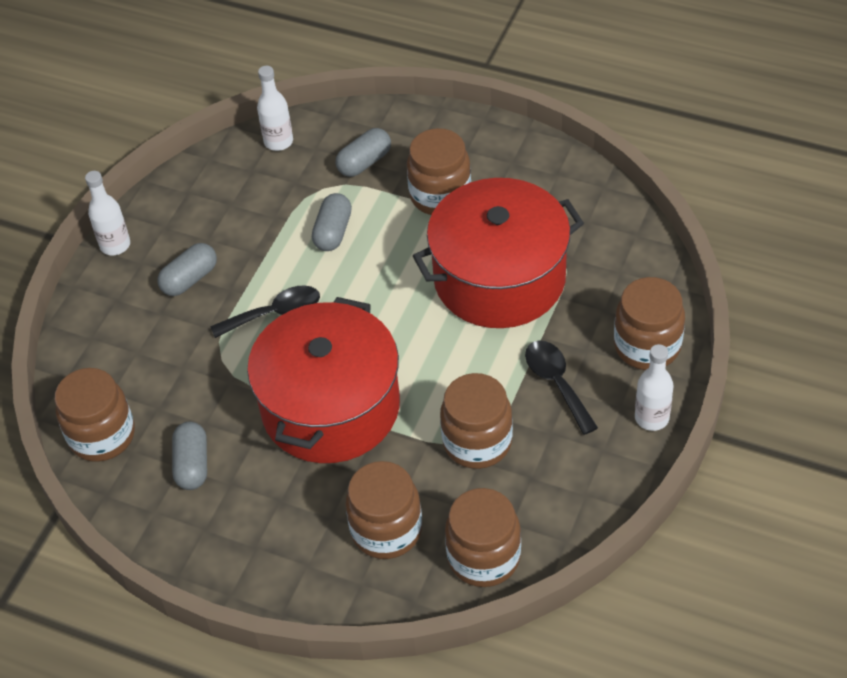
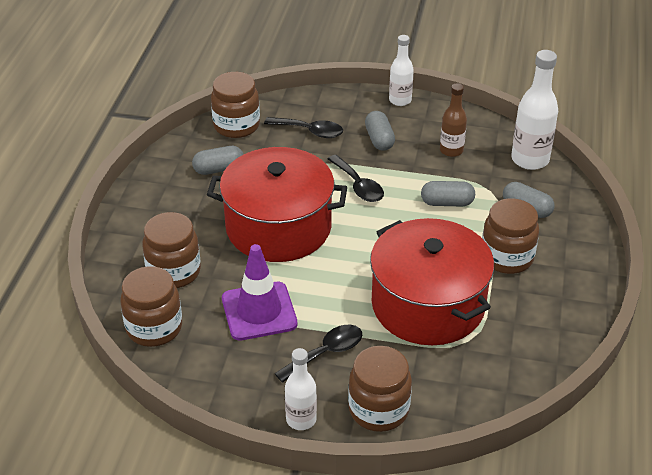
camera: 75 degrees right, 10 degrees down
(145, 351) = (310, 131): none -> black spoon
(190, 279) = (379, 139): grey capsule -> grey capsule turned 45 degrees clockwise
(237, 211) = (451, 150): none -> brown bottle
(278, 141) = (530, 159): white bottle -> white bottle, size x1.58
(477, 442) = (259, 311): brown jar -> purple traffic cone

